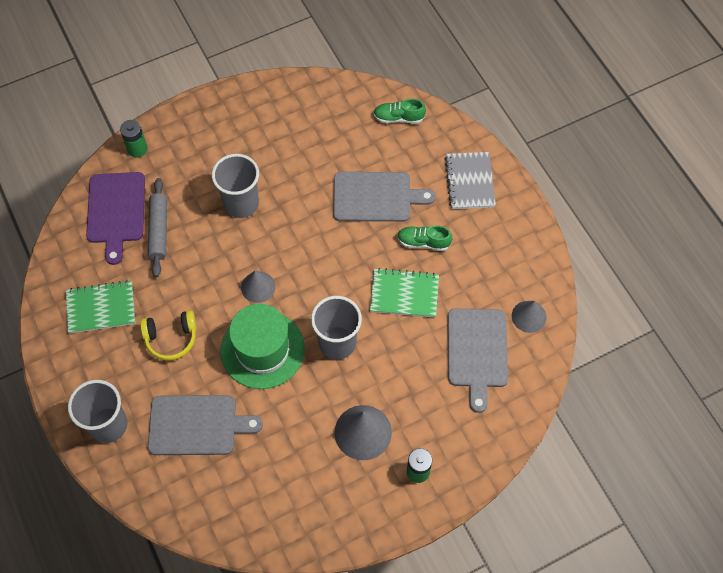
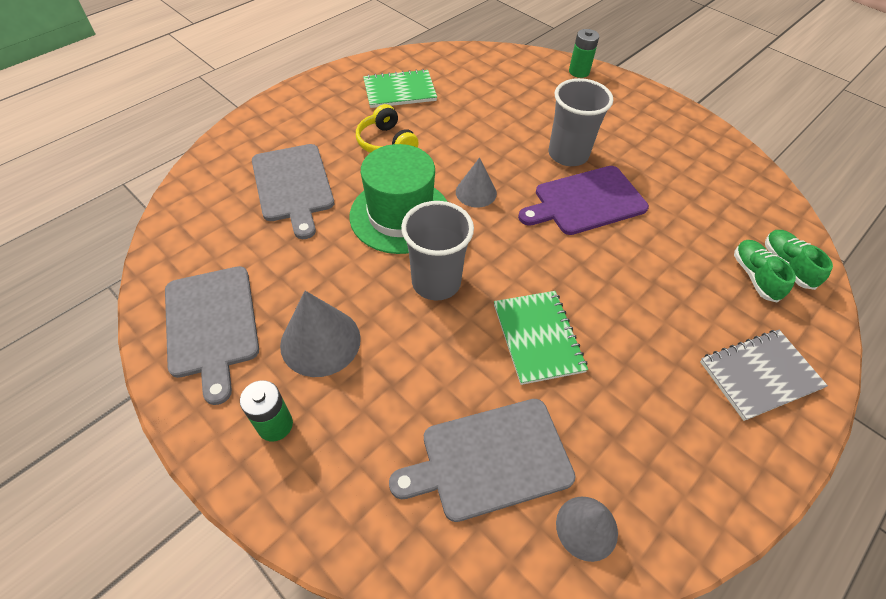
camera: 70 degrees right, 10 degrees down
(101, 308) = (399, 91): green notebook -> green notebook turned 75 degrees counterclockwise
(108, 425) = (278, 125): grey cup -> none
(116, 211) = (505, 75): purple cutting board -> purple cutting board (586, 201)
(159, 230) = (501, 106): grey rolling pin -> none
(376, 197) = (657, 270): grey cutting board -> grey cutting board (211, 325)
(423, 242) = (627, 340): green shoe -> green shoe (754, 276)

